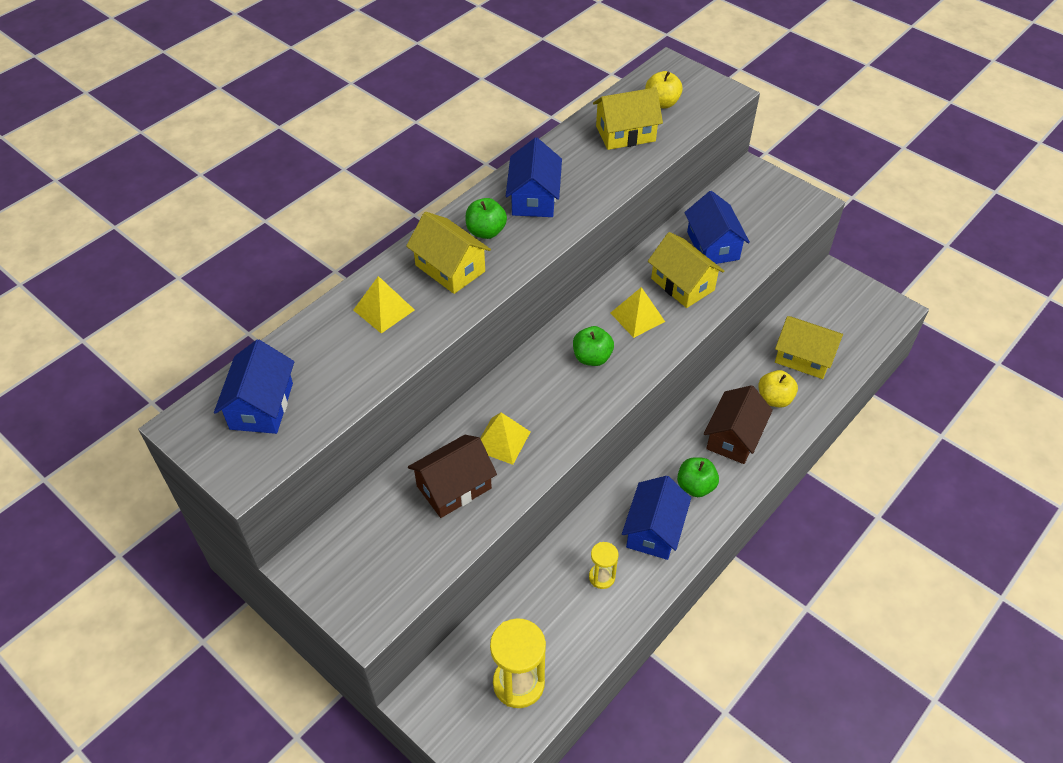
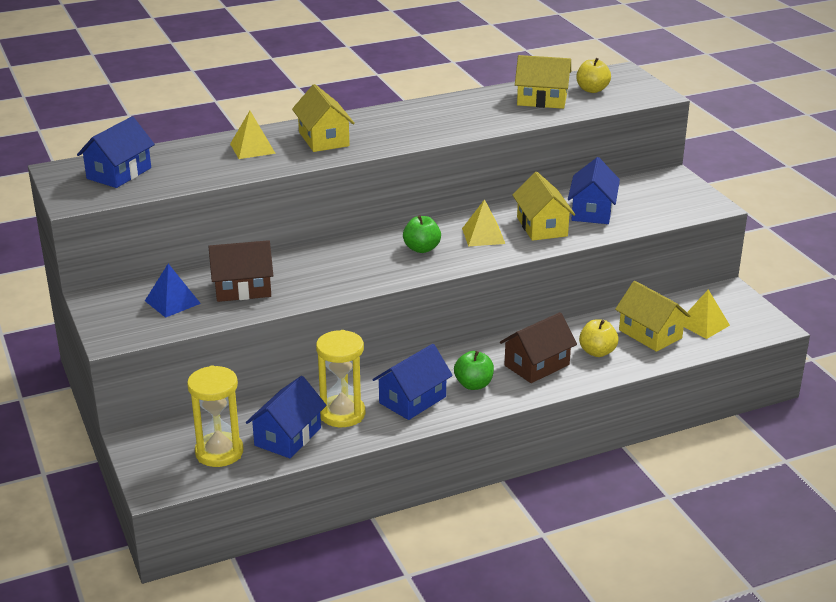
camera: 25 degrees right, 20 degrees down
(393, 537) = (172, 302): none -> blue pyramid
(486, 232) = (371, 127): green apple -> none
(502, 440) = (304, 274): yellow pyramid -> yellow pyramid (703, 324)
(534, 198) = (428, 118): blue house -> blue house (287, 436)
(602, 577) = (342, 414): yellow hourglass -> yellow hourglass, size x1.83

